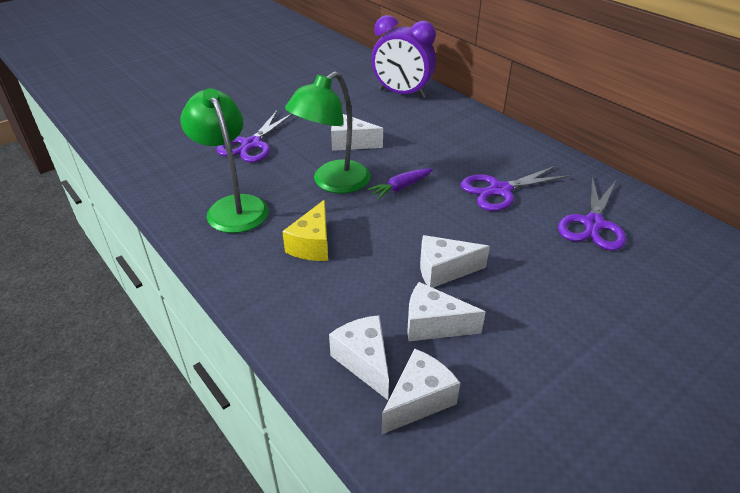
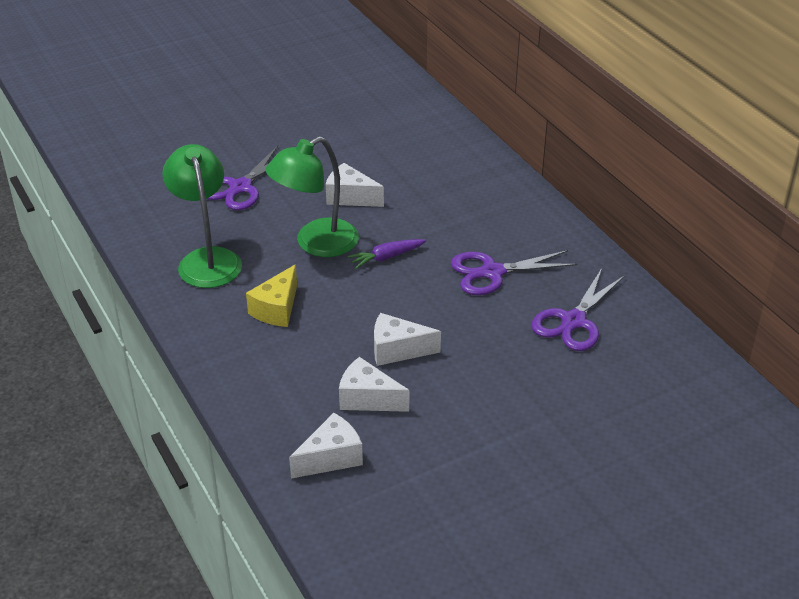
camera: 10 degrees right, 0 degrees up
(364, 361) = (294, 421): white cheese -> none
(402, 93) = (432, 136): purple clock -> none

